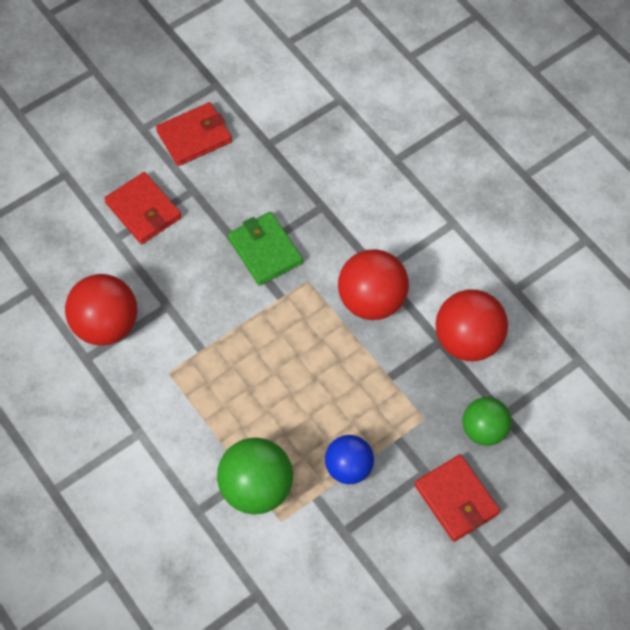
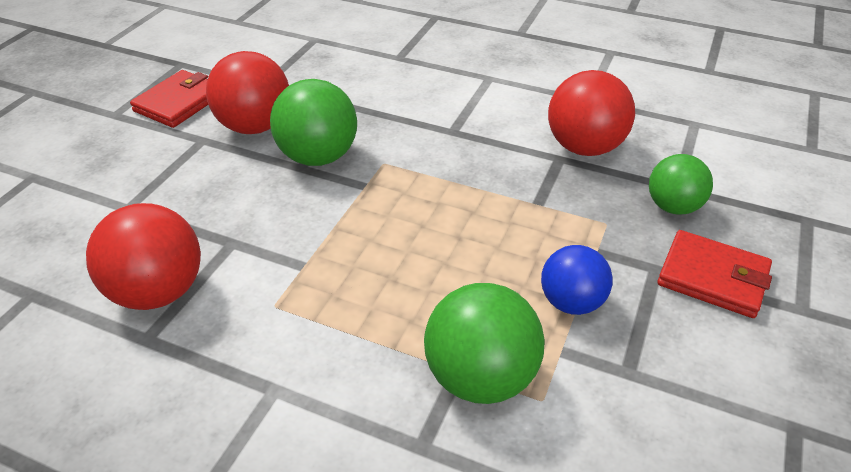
camera: 30 degrees left, 20 degrees down
(143, 210) = (151, 173): red wallet -> none
(265, 251) = (318, 157): green wallet -> green ball
(371, 300) = (463, 154): red ball -> red ball (255, 127)

